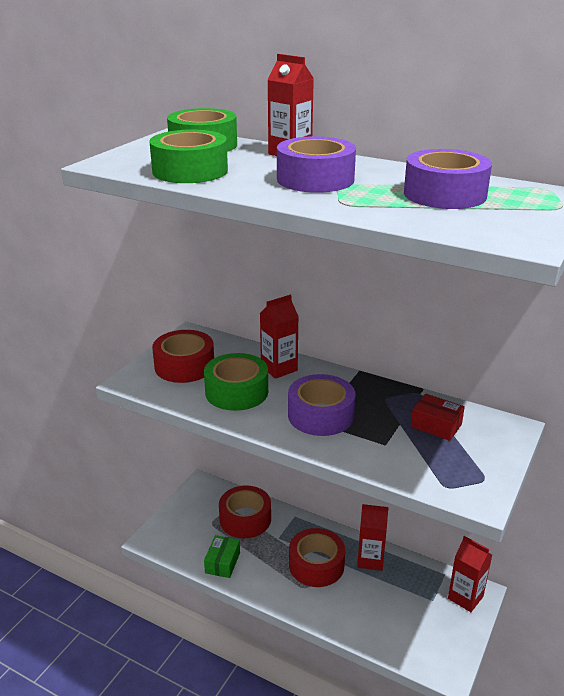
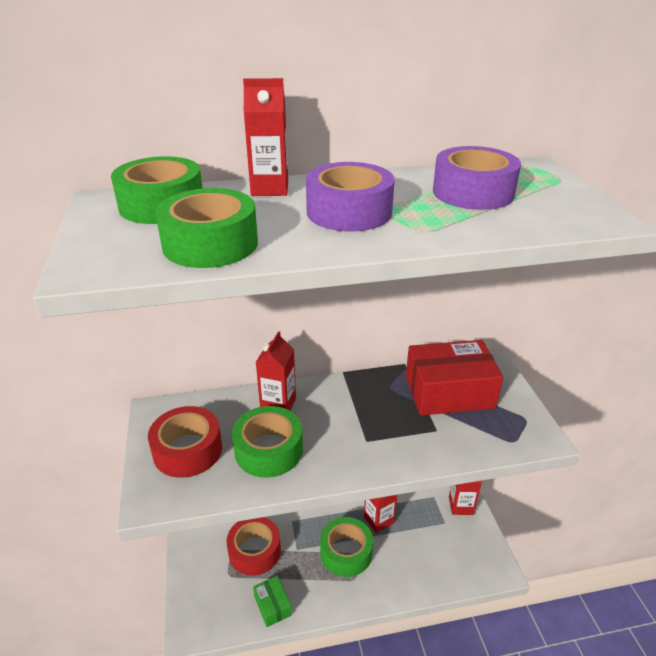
camera: 40 degrees left, 5 degrees up
(316, 565) = (346, 552): red tape -> green tape
(320, 415) = (362, 432): purple tape -> none
(436, 425) = (449, 392): red box -> red box, size x2.02

